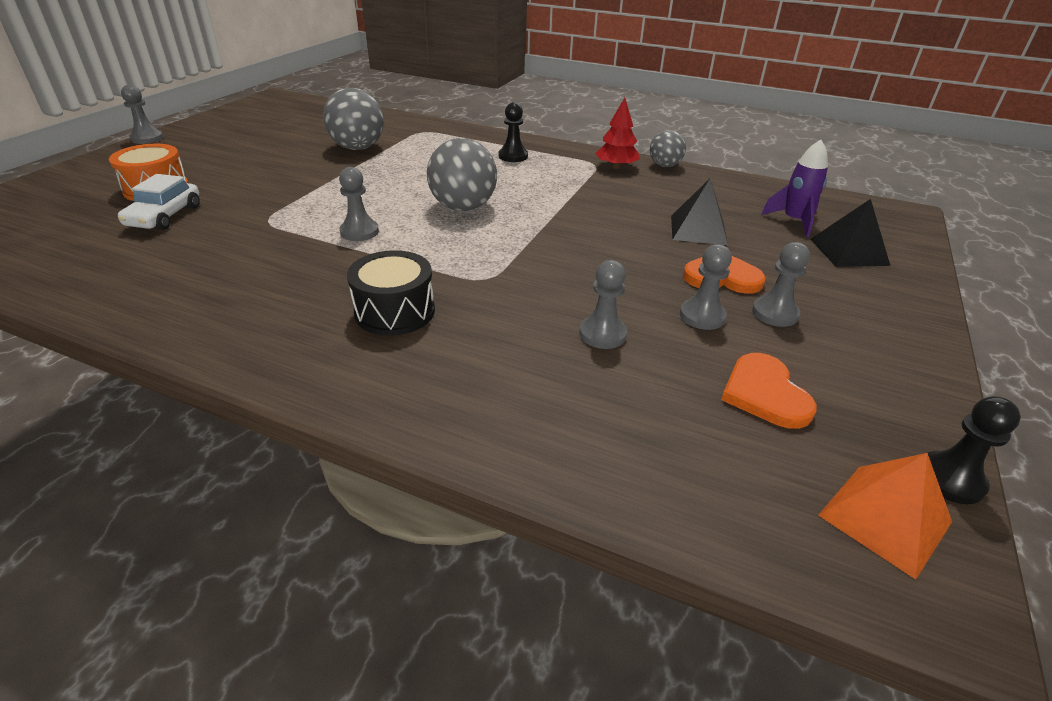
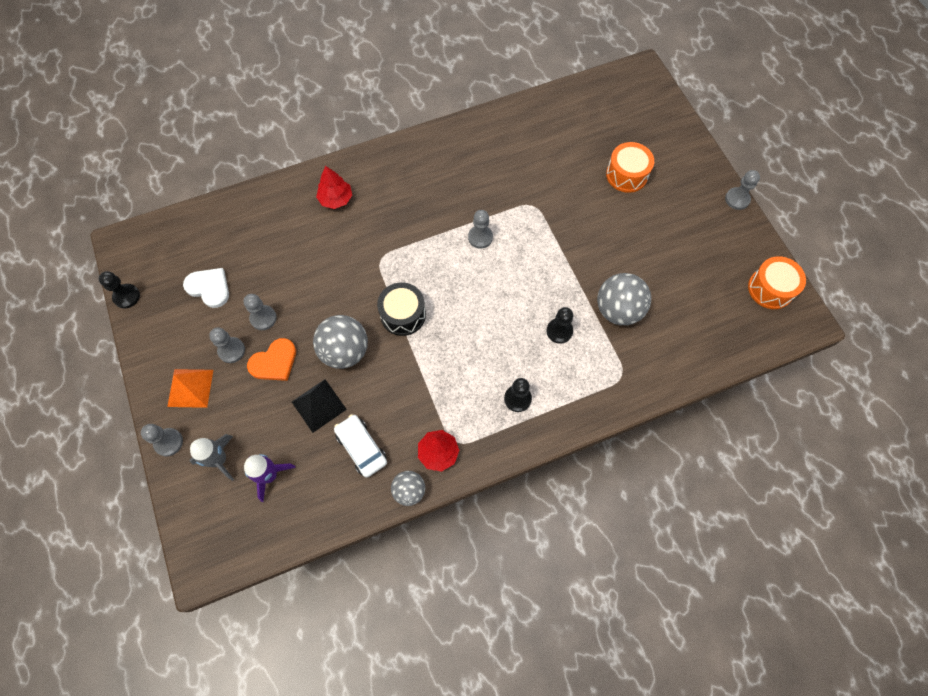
camera: 135 degrees right, 30 degrees up
(165, 216) = (579, 166): white car -> white car (361, 447)
(254, 110) = (770, 289): none -> orange drum
(395, 311) = (390, 208): black drum -> black drum (403, 315)
(419, 161) = (559, 331): none -> black pawn
(442, 369) = (336, 199): none -> red tree
(463, 207) = (464, 305): grey ball -> grey ball (345, 351)
(602, 334) = (296, 268): grey pawn -> grey pawn (168, 442)
(765, 393) = (209, 288): orange heart -> white heart
(849, 252) = (219, 459): black pyramid -> grey rocket
(885, 518) = (145, 260): orange pyramid -> orange pyramid (190, 388)

